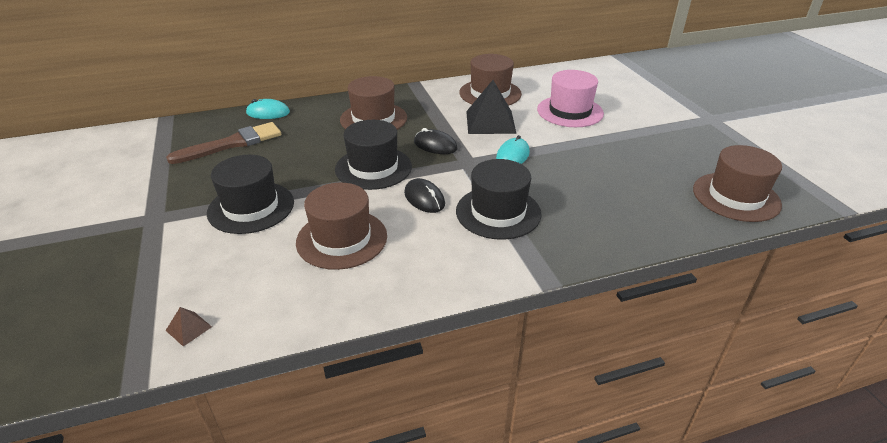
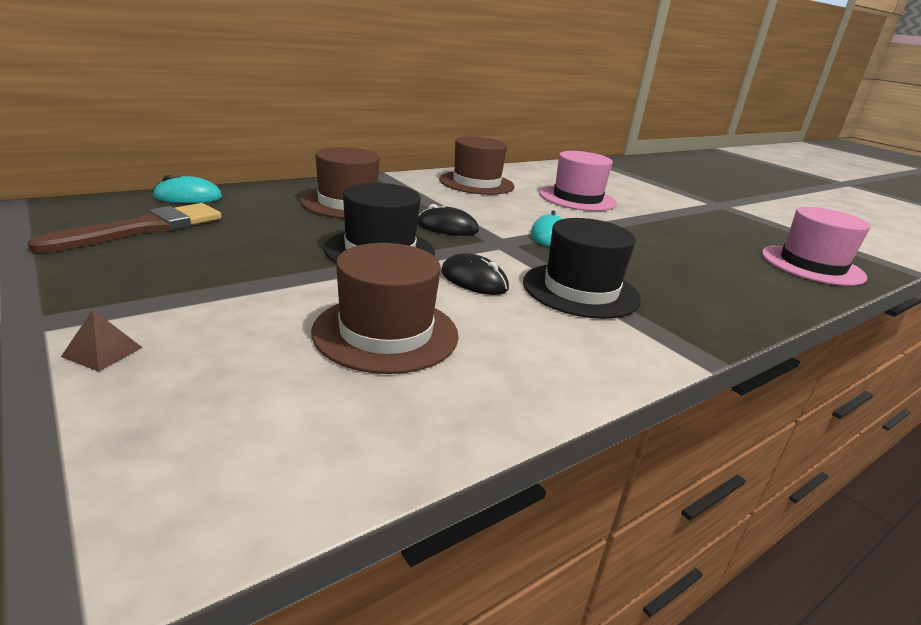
camera: 20 degrees left, 10 degrees down
(189, 328) = (157, 503): brown pyramid -> brown pyramid (102, 352)
(251, 207) = (210, 302): black hat -> none
(490, 122) = (497, 206): black pyramid -> none
(736, 197) = (812, 265): brown hat -> pink hat

